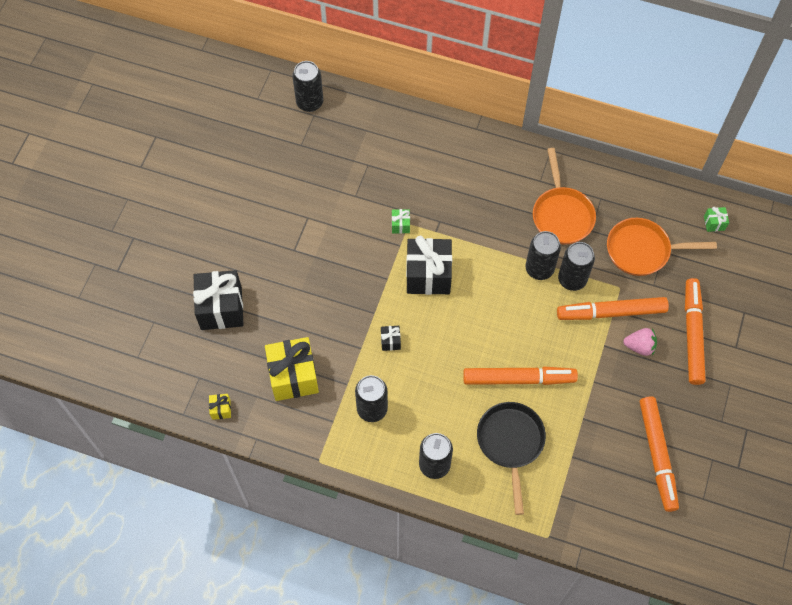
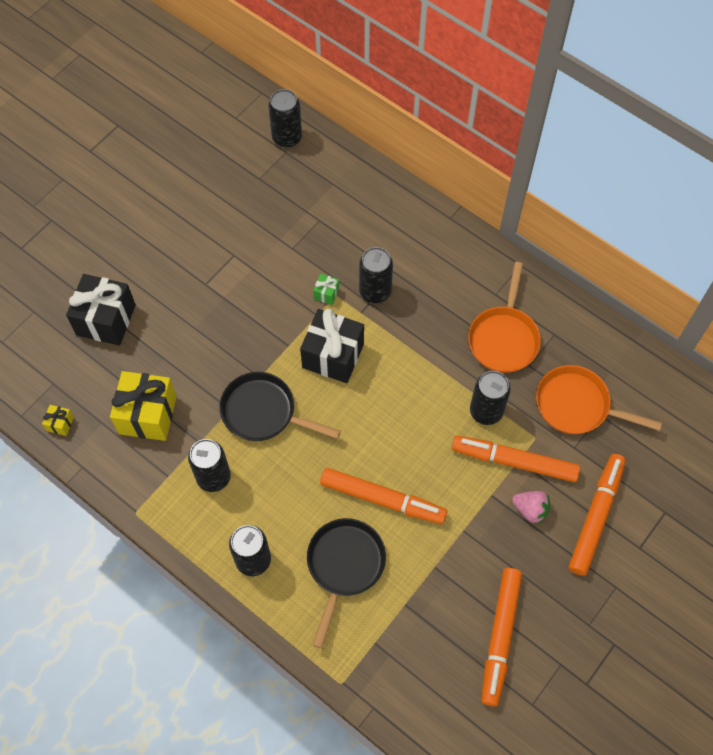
camera: 20 degrees right, 0 degrees up
(390, 341) = (263, 412): black gift -> black pan
(539, 269) = (455, 388): black can -> black can (375, 291)
(714, 223) = (671, 402): green gift -> none

